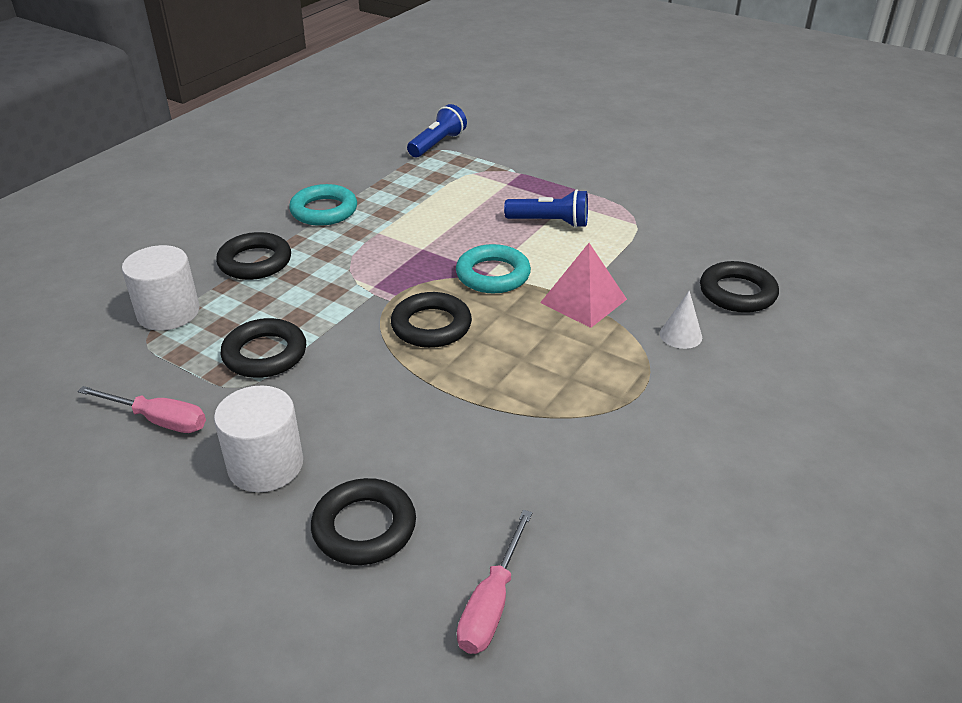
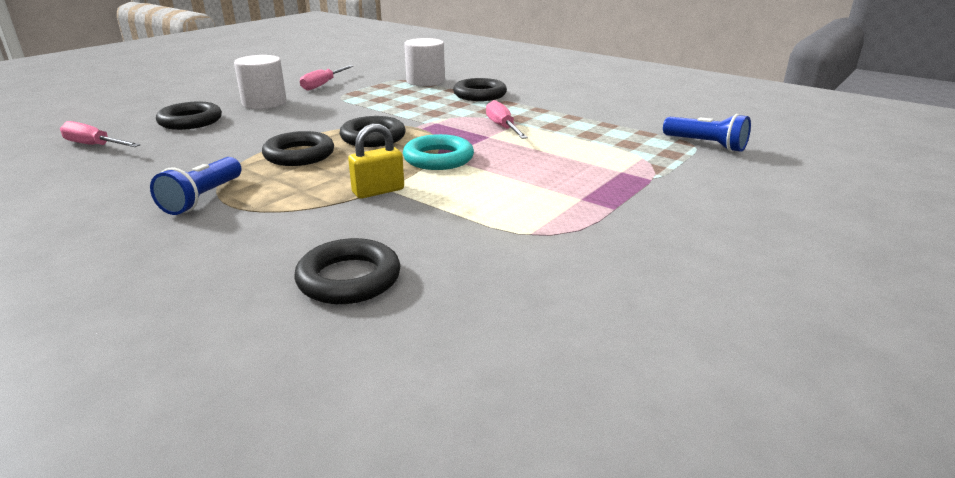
camera: 95 degrees right, 10 degrees down
(265, 354) = (368, 100): black ring -> black ring (299, 155)
(324, 210) = (555, 109): turquoise ring -> none
(391, 241) = (502, 127): none -> pink screwdriver
(550, 222) = (534, 186): blue flashlight -> blue flashlight (203, 198)
(583, 301) = (378, 191): pink pyramid -> yellow padlock
(681, 335) = (291, 231): white cone -> none

